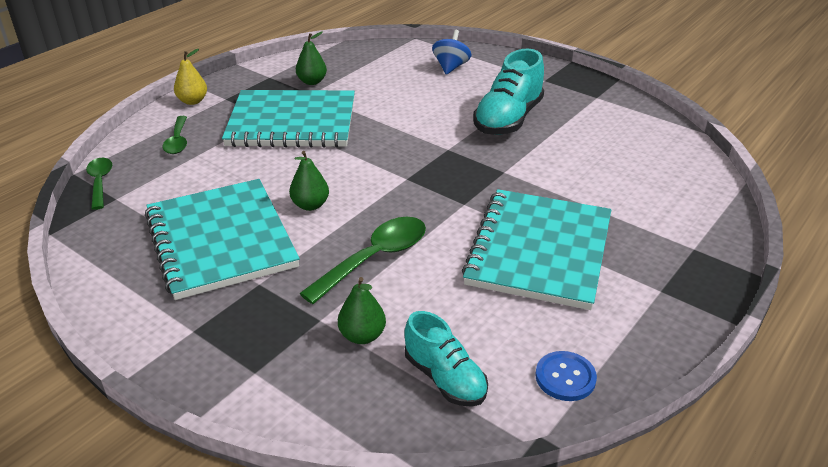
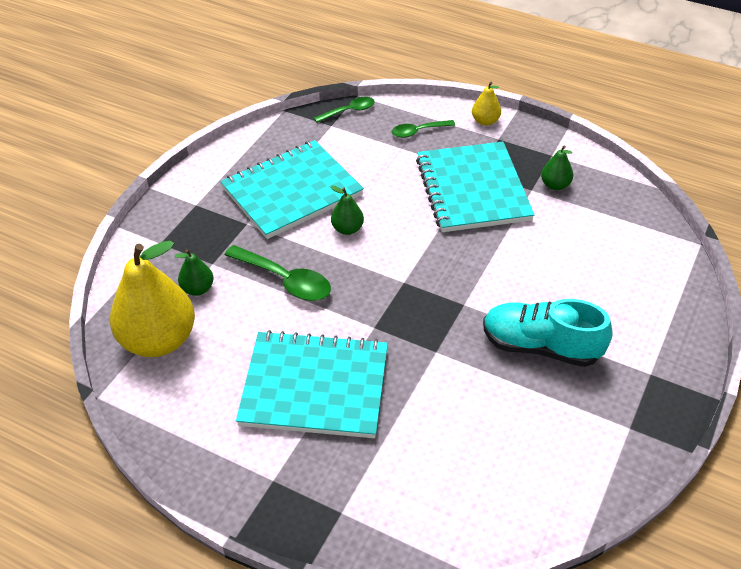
camera: 80 degrees right, 10 degrees up
(445, 378) = (159, 340): turquoise shoe -> yellow pear
(451, 67) = (640, 285): blue spinning top -> none
(565, 377) = (163, 411): blue button -> none

